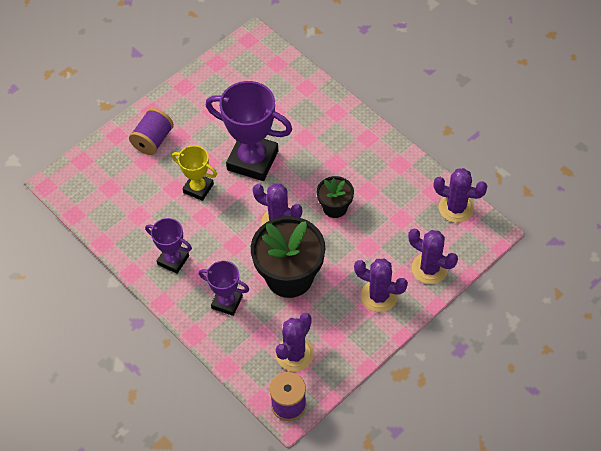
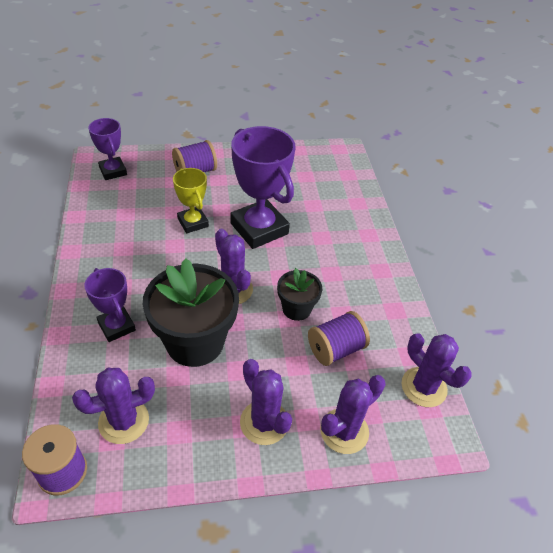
camera: 30 degrees right, 10 degrees down
(173, 260) = (112, 262): purple trophy -> purple trophy (113, 171)
(383, 219) = (335, 349): none -> purple spool
(429, 268) = (344, 431): purple cactus -> purple cactus turned 75 degrees clockwise

